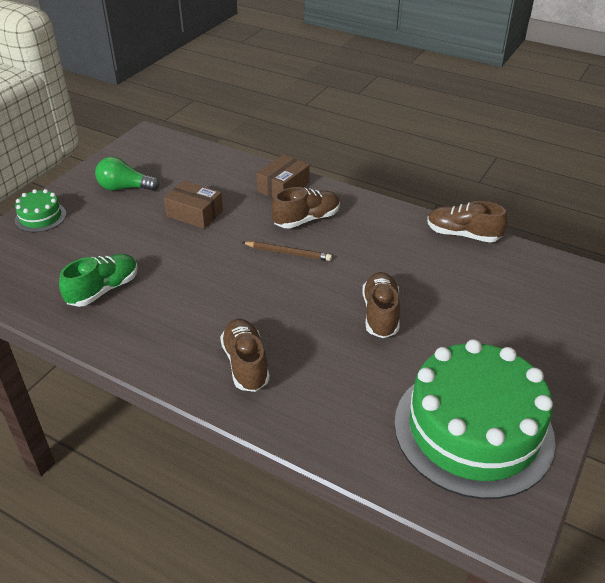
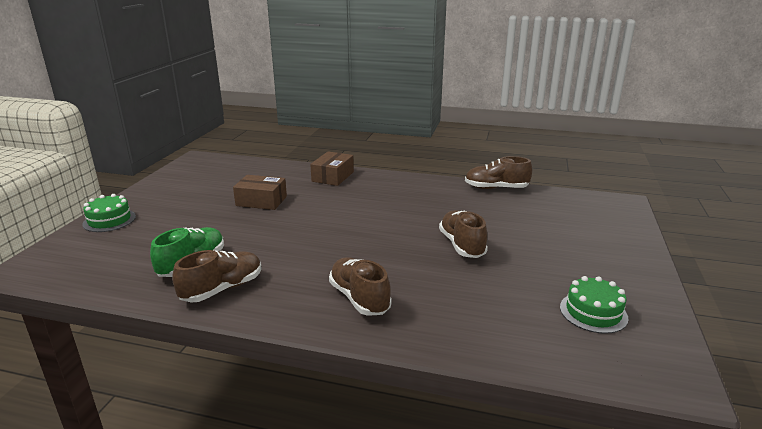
camera: 15 degrees left, 15 degrees down
(125, 188) = (188, 192): green light bulb -> none
(288, 253) = (359, 216): brown pencil -> none
(306, 219) = (363, 194): brown shoe -> brown shoe (222, 289)
(473, 430) = (593, 312): green cake -> green cake, size x0.43

